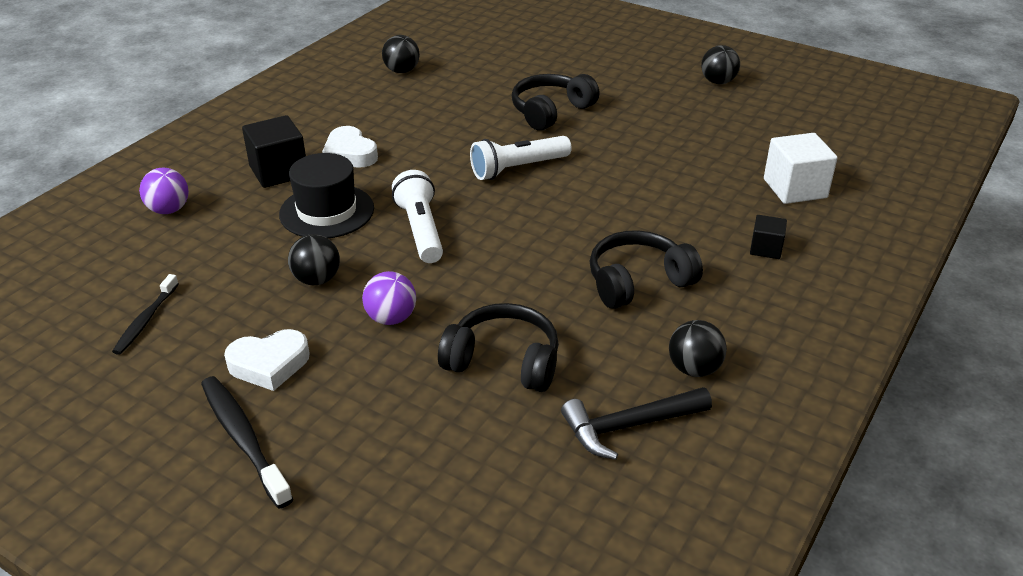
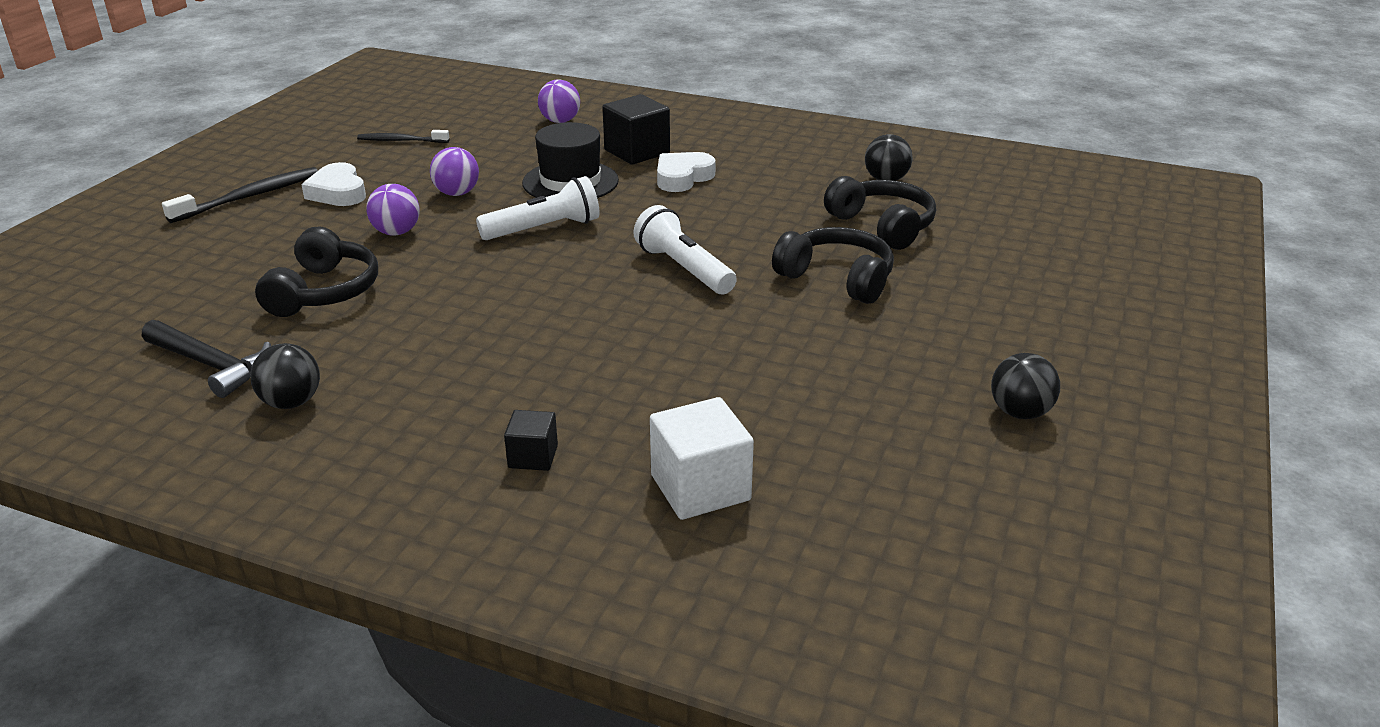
camera: 80 degrees right, 5 degrees down
(317, 279) = (457, 193): black ball -> purple ball
(629, 426) = (212, 365): black hammer -> black hammer turned 150 degrees clockwise
(638, 281) = (455, 360): black headphones -> black headphones (882, 226)

